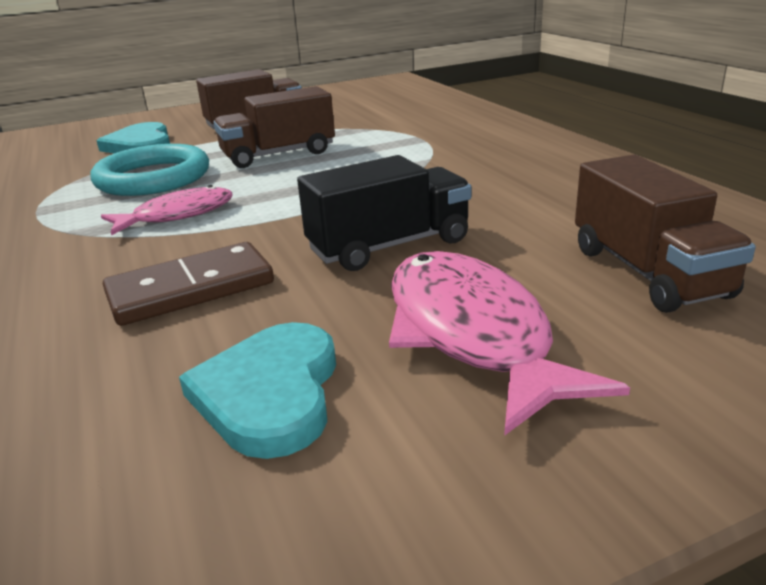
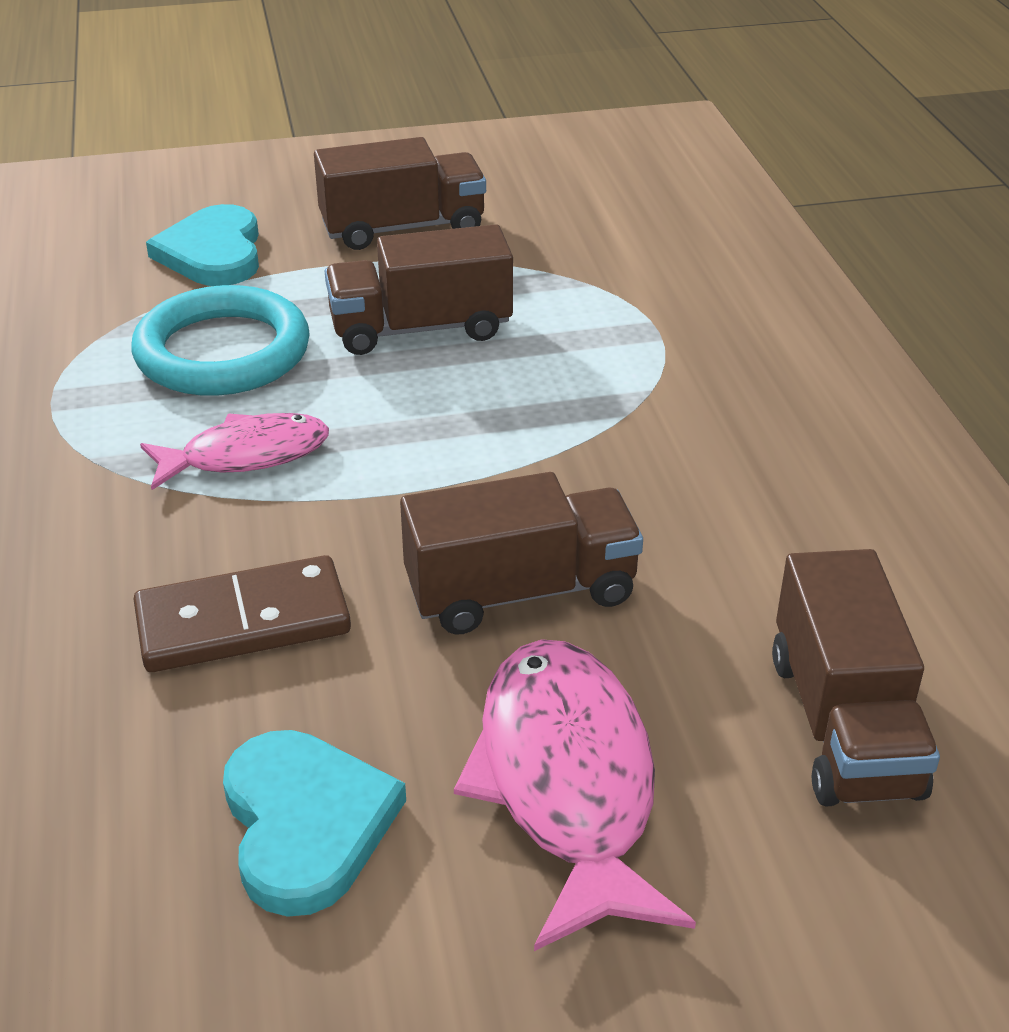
camera: 10 degrees right, 10 degrees up
(270, 393) = (306, 823): turquoise heart -> turquoise heart turned 150 degrees clockwise
(389, 246) = (521, 591): black truck -> brown truck

